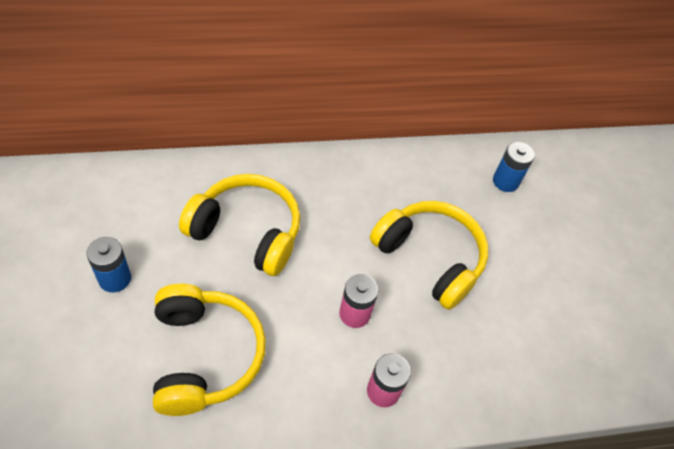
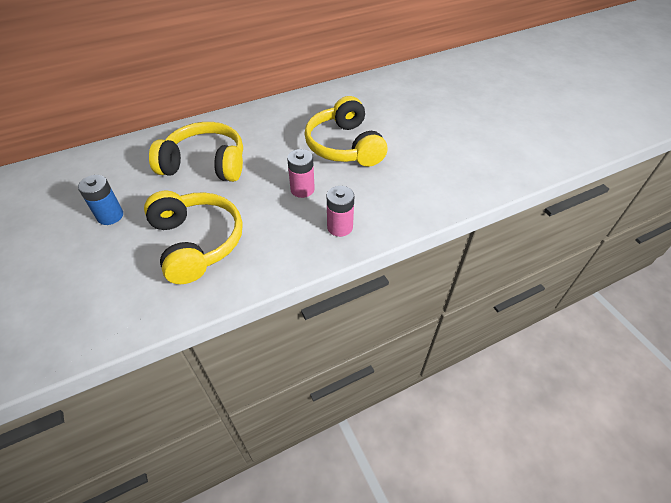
camera: 10 degrees left, 5 degrees down
(430, 258) = (344, 146): yellow headphones -> yellow headphones turned 135 degrees counterclockwise
(505, 181) = (380, 94): blue battery -> none

